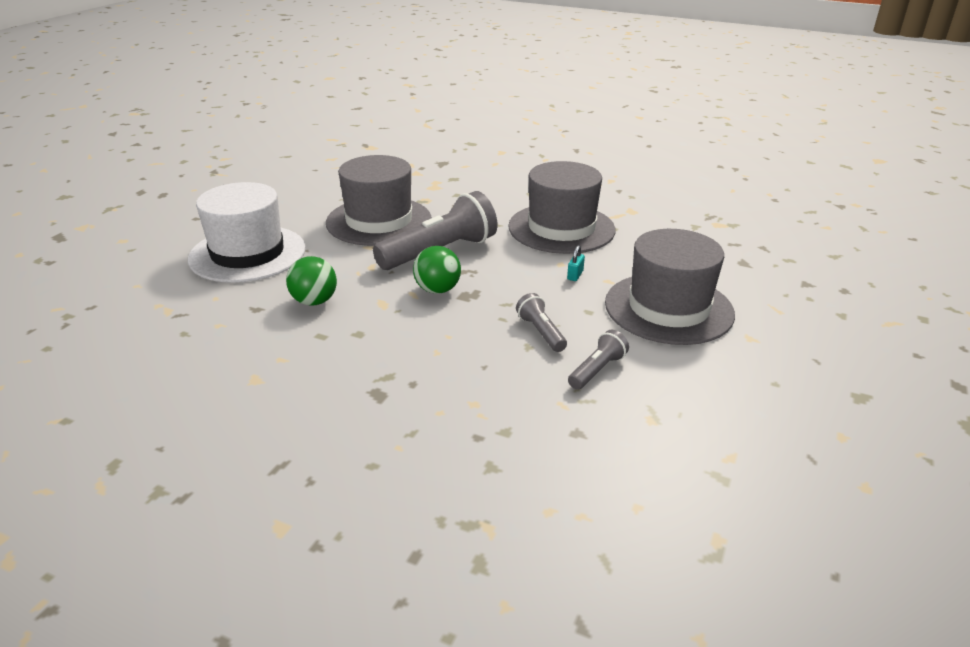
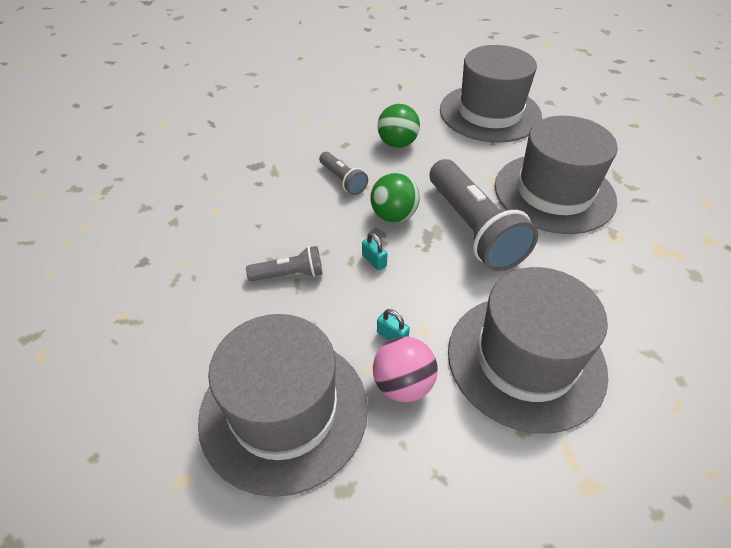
camera: 105 degrees right, 15 degrees up
(247, 254) = (490, 113): white hat -> grey hat
(501, 292) = (374, 261): none -> turquoise padlock
(597, 370) = (210, 299): grey flashlight -> grey flashlight (343, 180)
(612, 267) = (403, 385): none -> pink ball

